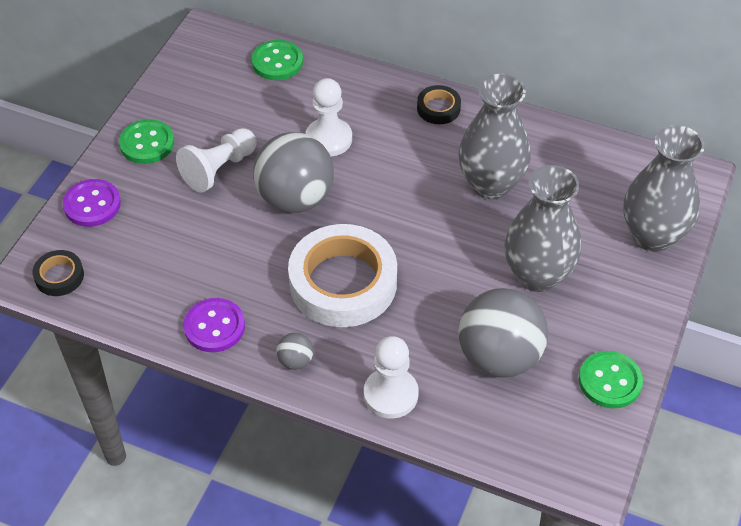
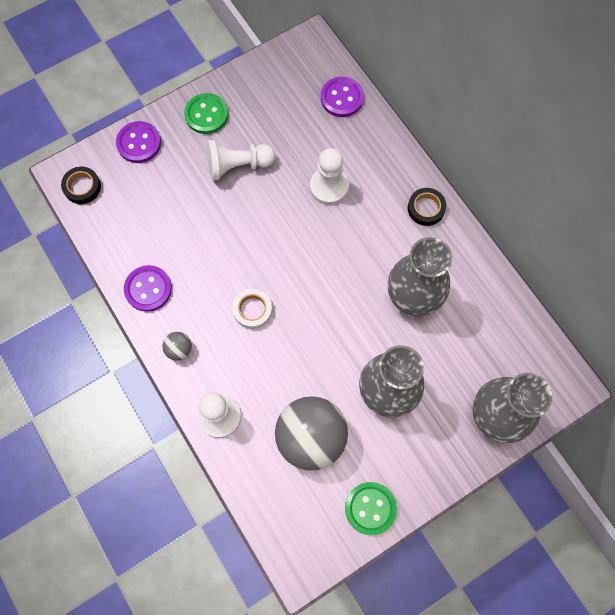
camera: 35 degrees right, 20 degrees up
(277, 62) = (342, 98): green button -> purple button
(295, 198) = (270, 222): grey ball -> none
(343, 282) = (252, 310): white tape -> white tape, size x0.45

